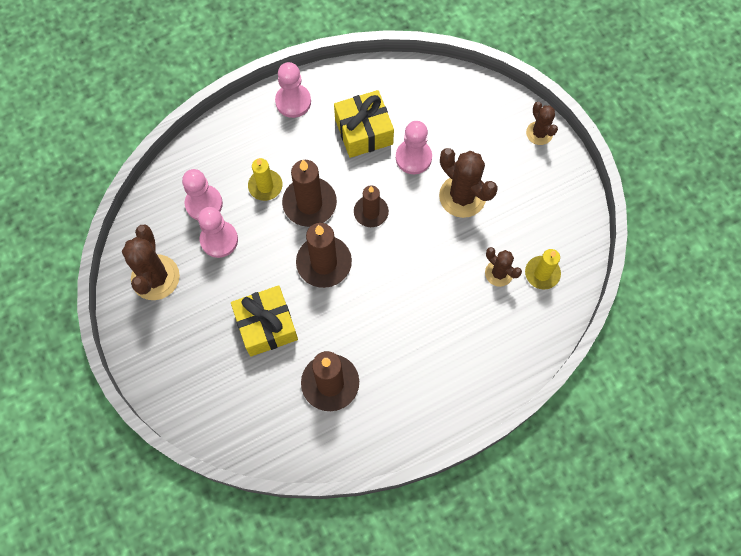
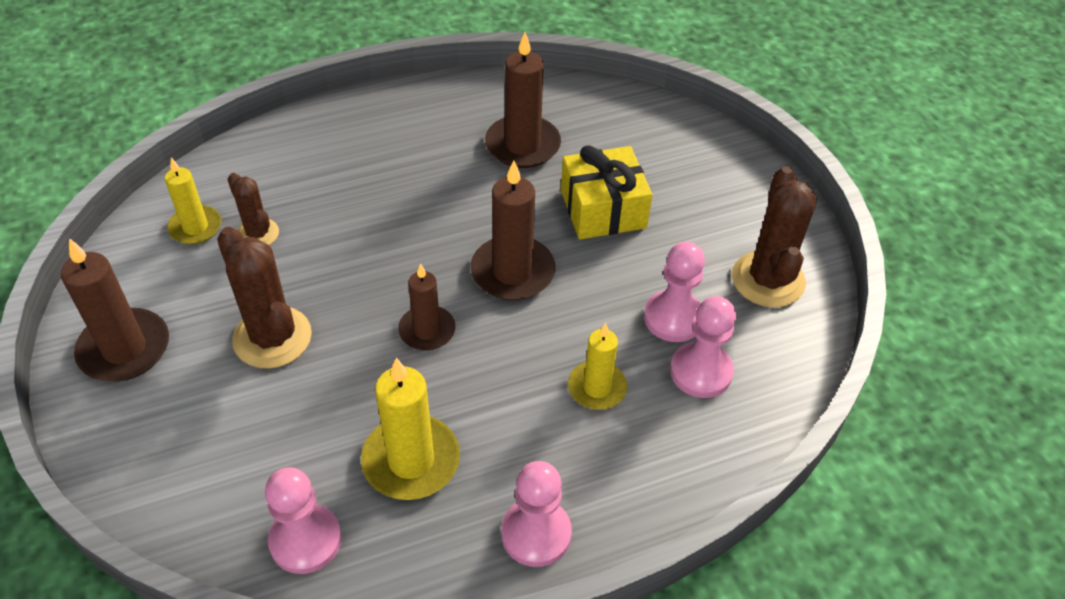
camera: 175 degrees left, 20 degrees down
(309, 203) = (525, 354): brown candle -> brown candle (124, 349)
(363, 131) = (411, 460): yellow gift -> yellow candle
(413, 157) = (334, 406): pink pawn -> pink pawn (305, 540)
(539, 133) = (96, 422): brown cactus -> none

